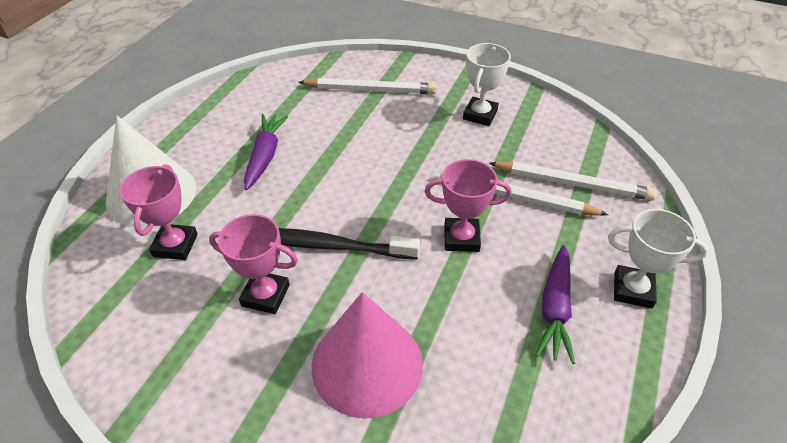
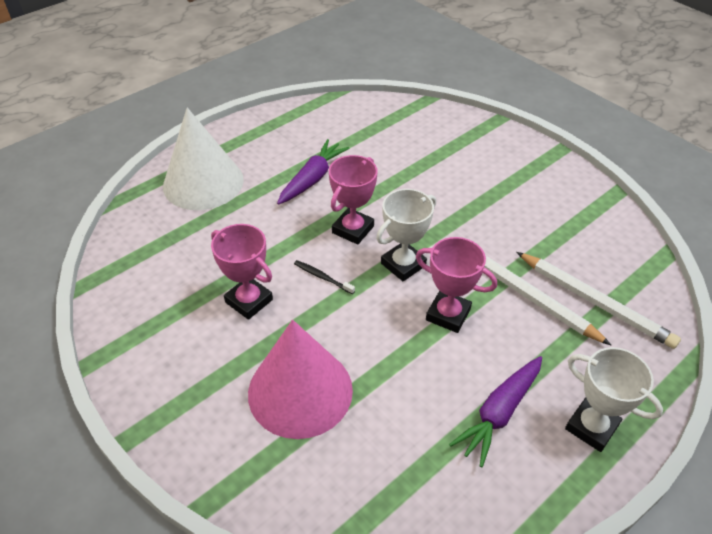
camera: 25 degrees right, 0 degrees up
(175, 245) = (200, 233): pink trophy -> pink trophy (353, 229)
(327, 245) = (322, 277): black toothbrush -> black toothbrush, size x0.43
(370, 90) = (443, 145): white pencil -> none
(480, 115) = (539, 202): white trophy -> white trophy (403, 264)

